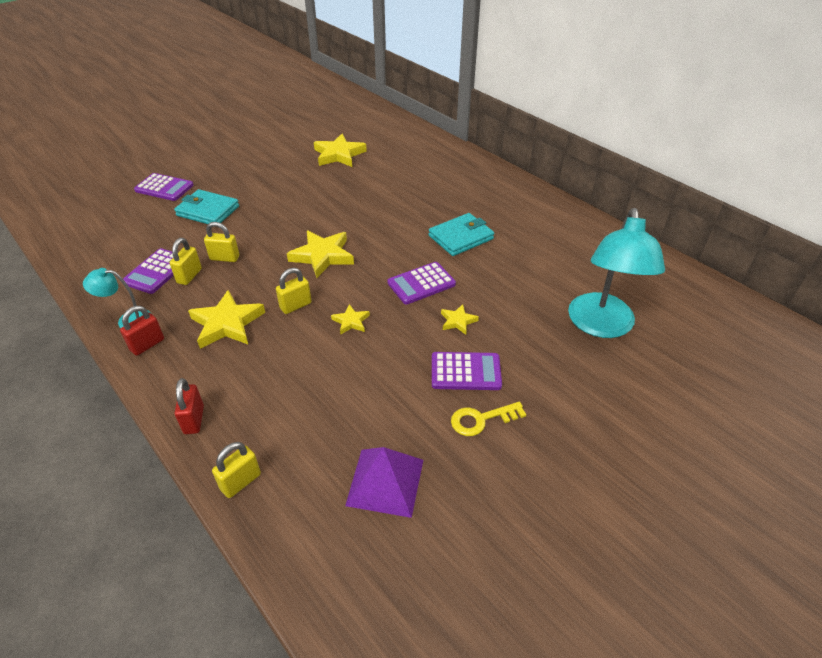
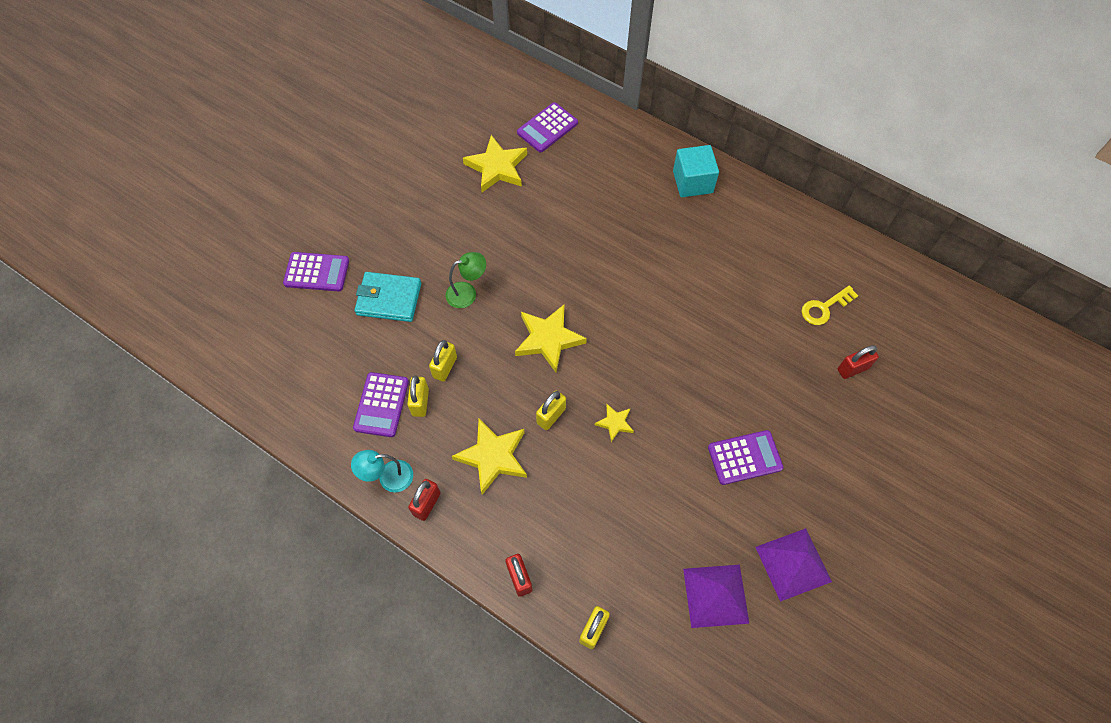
camera: 15 degrees left, 20 degrees up
(224, 258) = (445, 367): yellow padlock -> yellow padlock turned 60 degrees counterclockwise
(272, 217) = (467, 293): none -> green lamp
(421, 283) = (665, 354): purple calculator -> purple calculator (547, 128)
(458, 321) = (717, 396): yellow star -> none
(461, 237) = (683, 276): turquoise wallet -> none
(481, 419) = (775, 508): yellow key -> yellow key (824, 307)
(483, 473) = (793, 564): none -> purple pyramid
(494, 184) = (692, 182): none -> turquoise cube
(601, 326) = (852, 369): turquoise lamp -> red padlock

